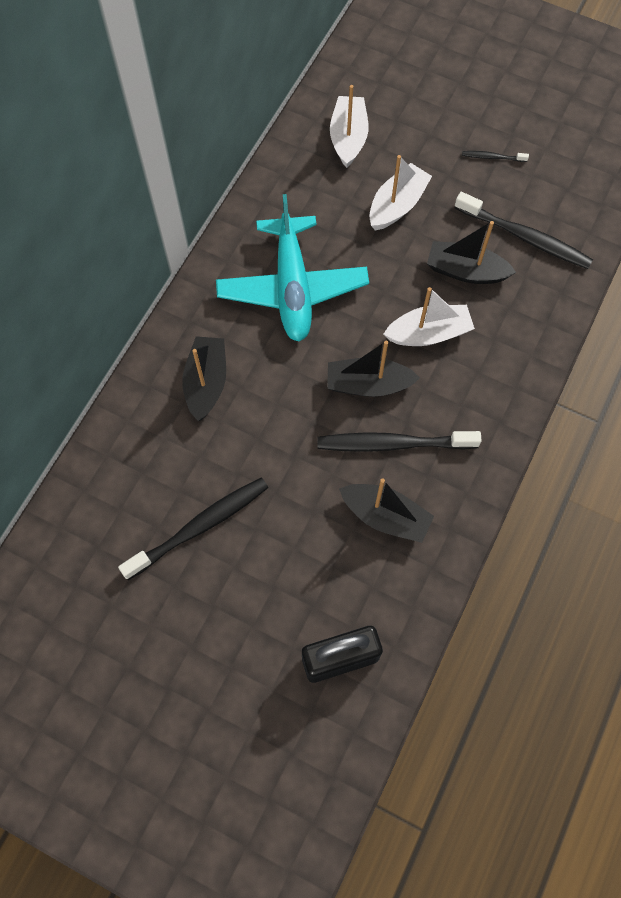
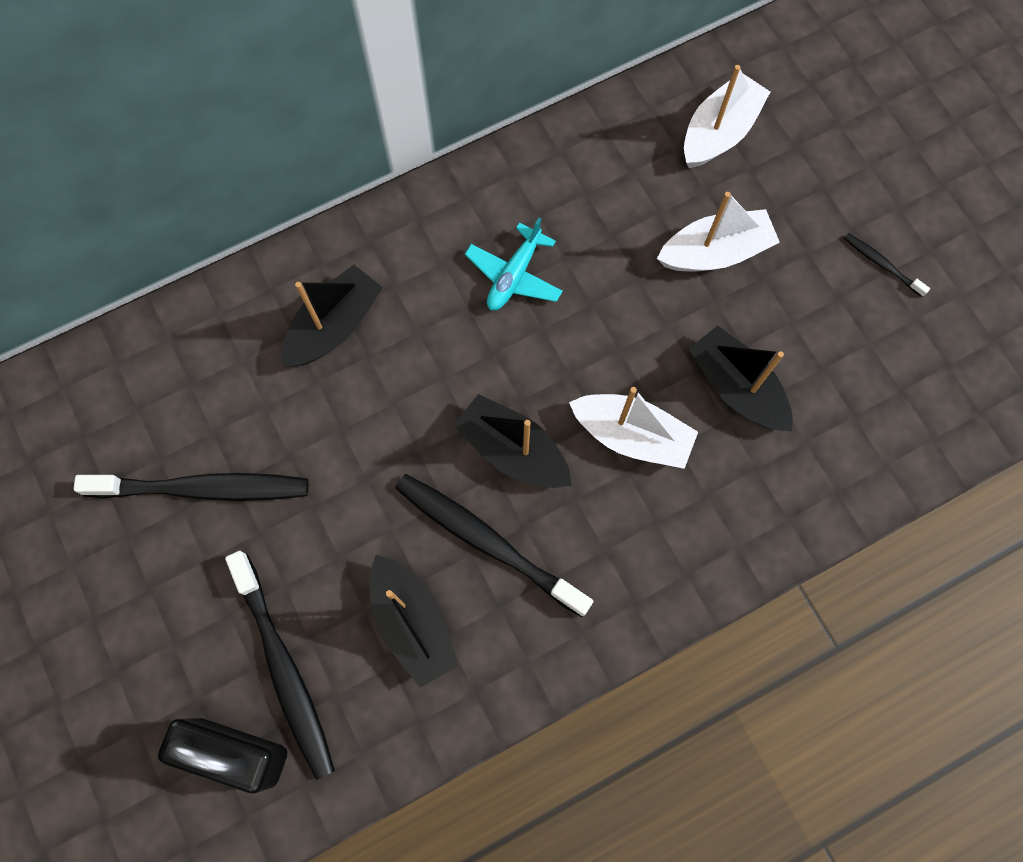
camera: 35 degrees right, 5 degrees up
(292, 287) = (514, 275): turquoise plane -> turquoise plane, size x0.50
(525, 237) = (844, 392): black toothbrush -> black toothbrush (284, 669)

